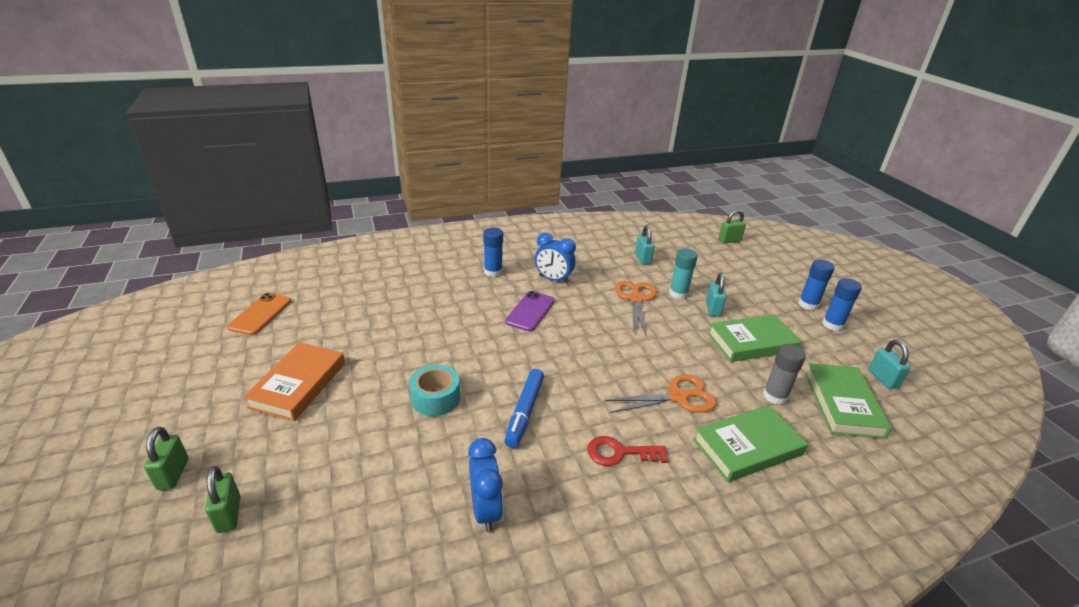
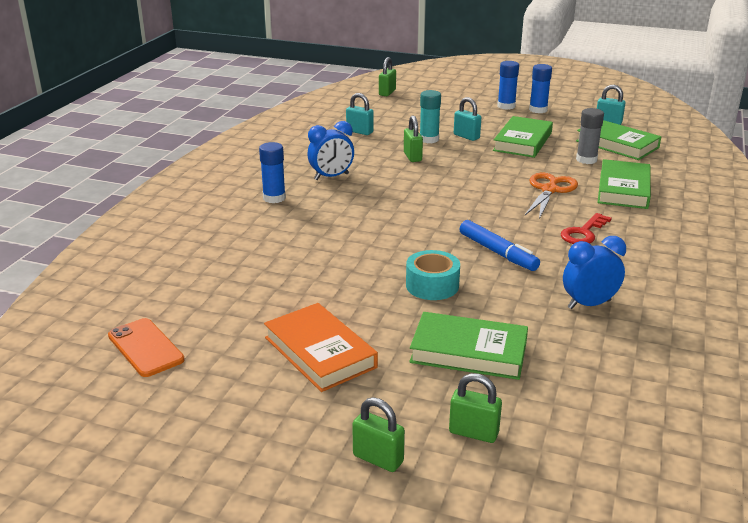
camera: 50 degrees left, 5 degrees down
(348, 461) = (468, 352): none -> green book
(485, 510) = (589, 304): blue clock -> blue clock turned 45 degrees counterclockwise
(530, 311) = (365, 203): purple phone -> none
(636, 299) = (412, 157): orange scissors -> green padlock

